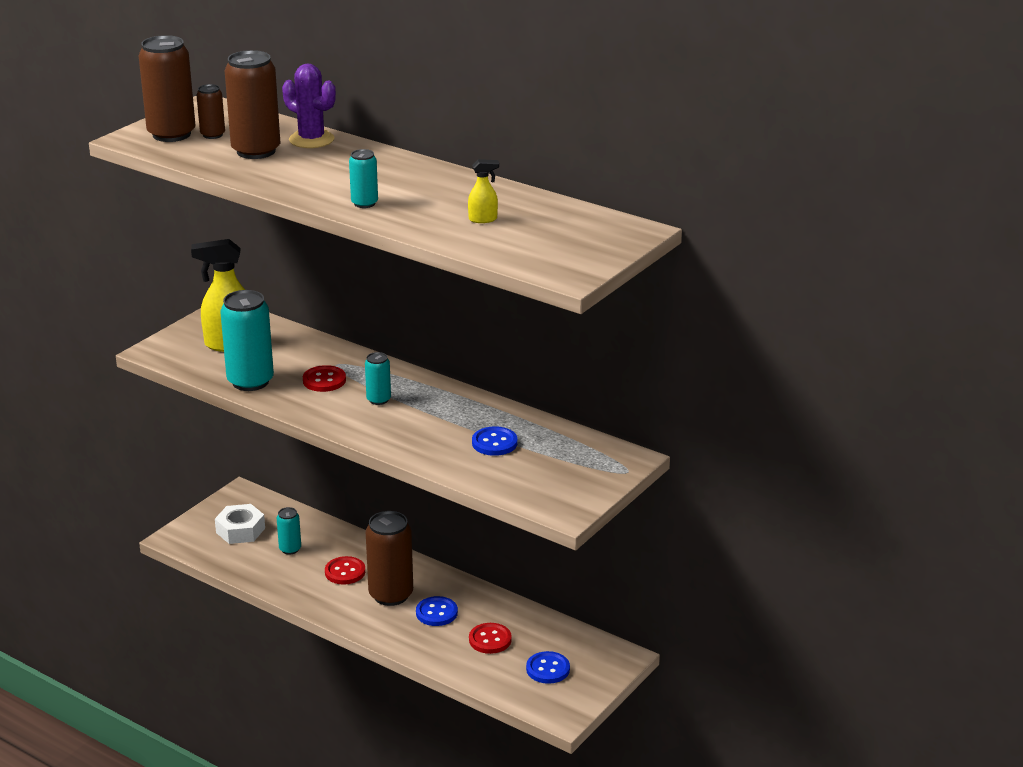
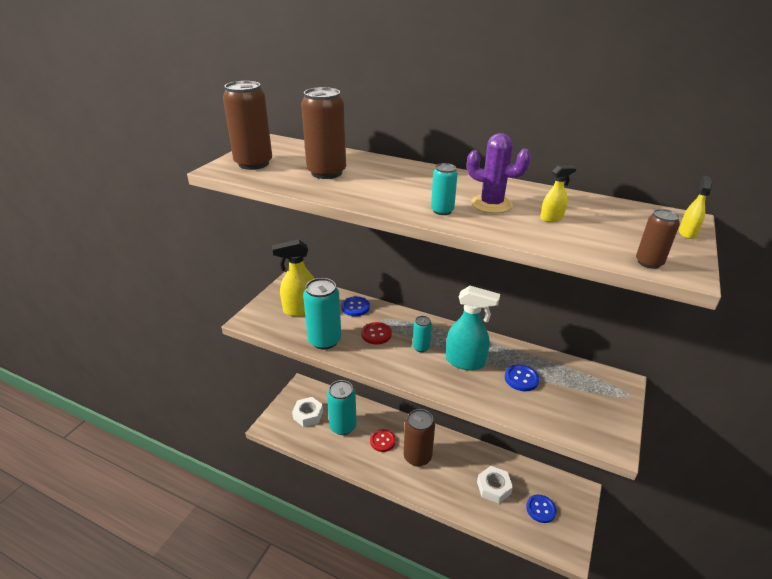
camera: 10 degrees left, 5 degrees up
(212, 135) = (286, 162): brown can -> brown can (649, 262)
(290, 549) = (343, 426): turquoise can -> turquoise can, size x1.93
(311, 140) = (365, 161): purple cactus -> purple cactus (491, 204)
(430, 420) = (465, 362): none -> turquoise spray bottle
(436, 613) = (451, 468): blue button -> blue button (355, 307)
(490, 640) = (493, 487): red button -> white nut
(621, 244) = (687, 233): none -> yellow spray bottle

